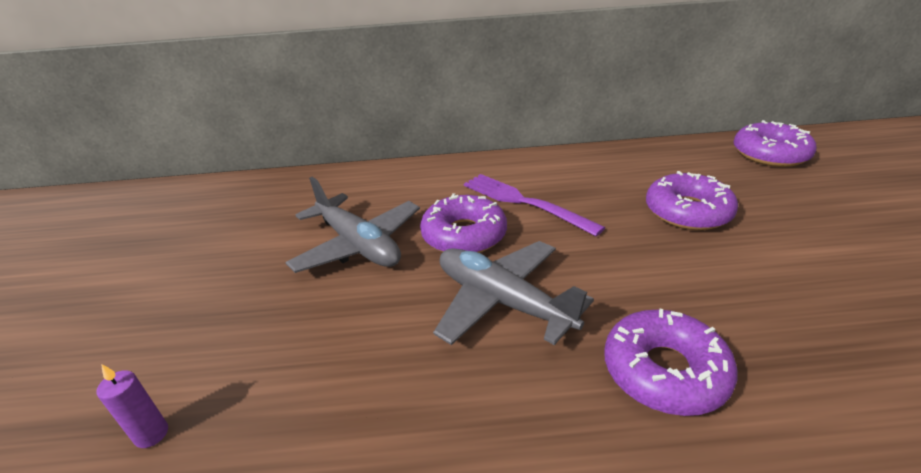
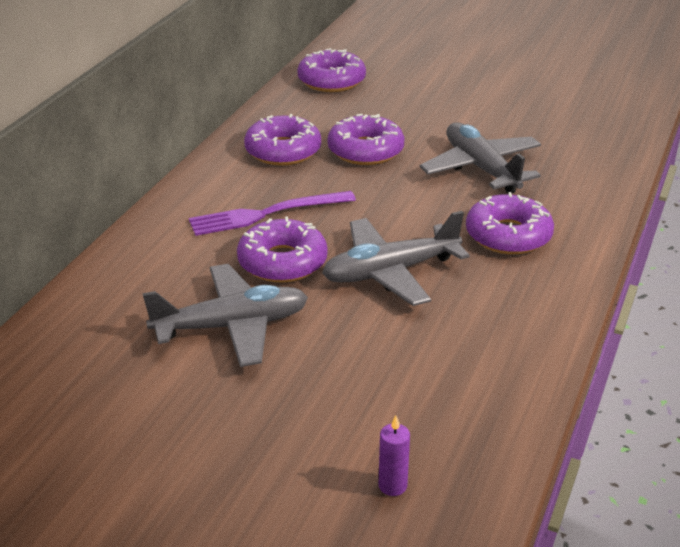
camera: 65 degrees left, 0 degrees up
(624, 175) = (283, 151): none -> purple donut
(772, 297) = (481, 168): none -> grey plane

